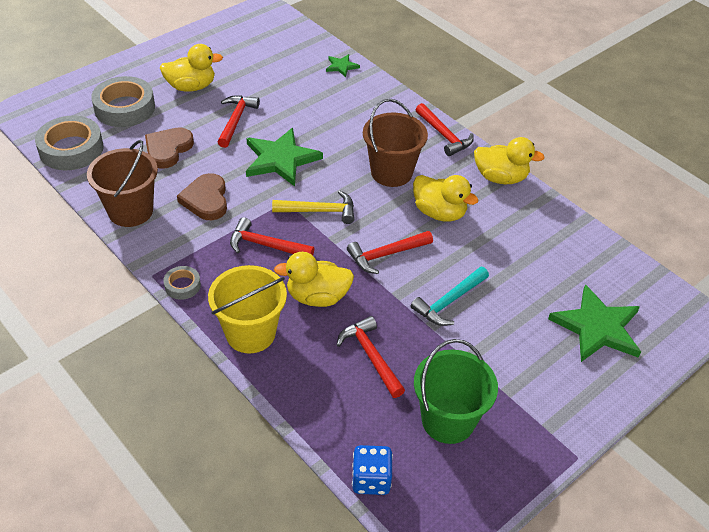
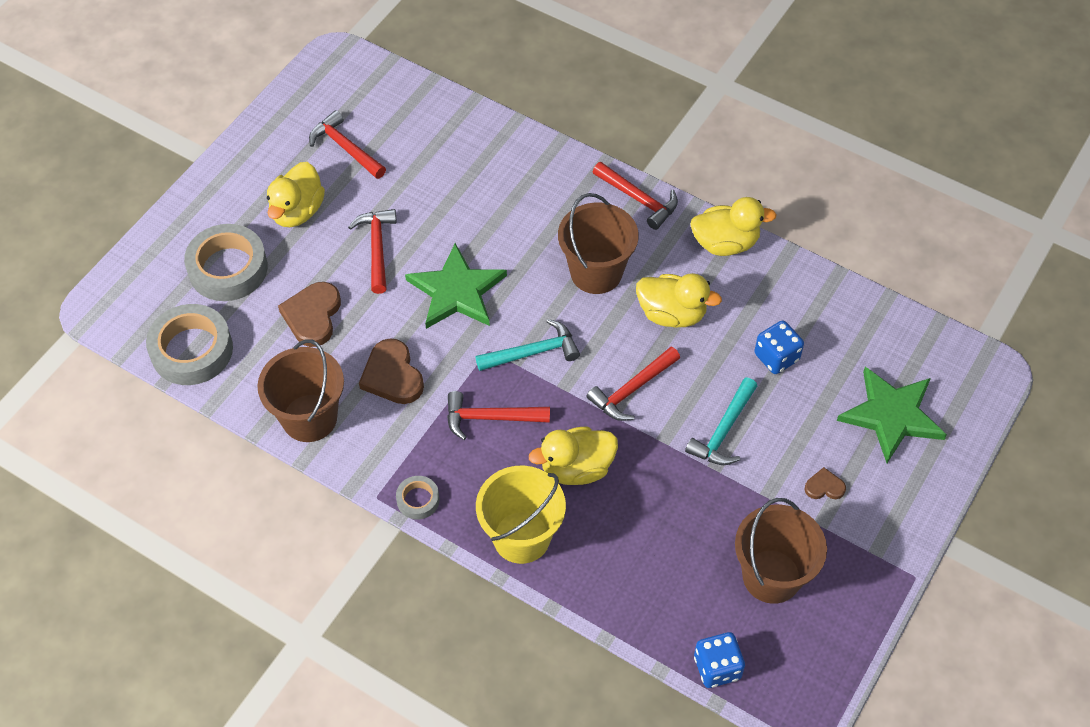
camera: 15 degrees left, 10 degrees up
(191, 87) = (297, 211): yellow duck -> yellow duck turned 135 degrees clockwise
(320, 211) = (533, 352): yellow hammer -> turquoise hammer
(341, 66) = (474, 126): green star -> none
(370, 356) = (663, 525): red hammer -> red hammer (345, 148)
(448, 420) = (771, 576): green bucket -> brown bucket
(513, 262) = (776, 357): none -> blue dice
(520, 365) = (824, 487): none -> brown heart

